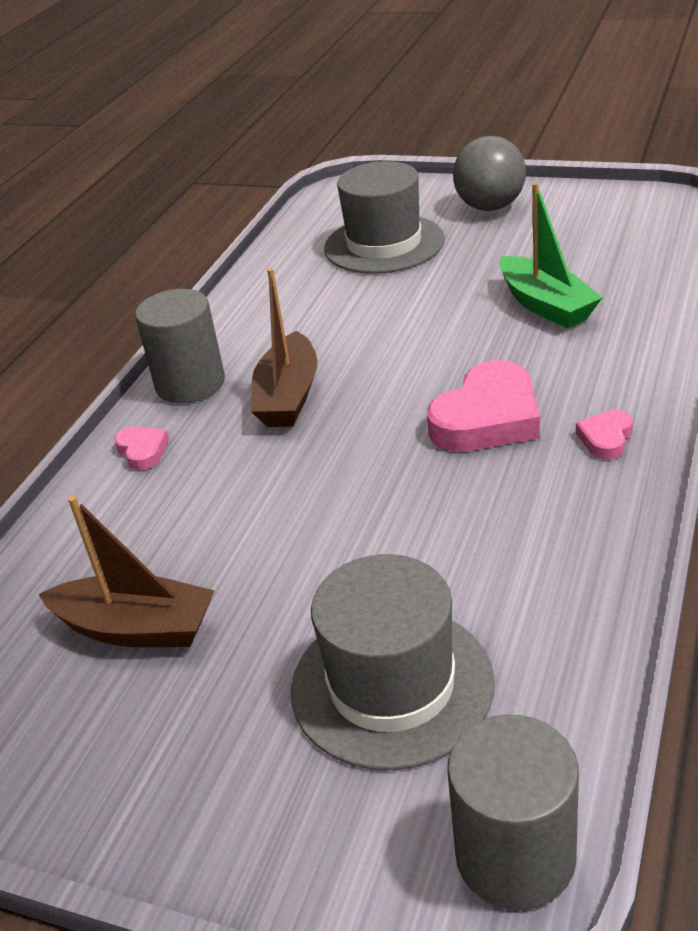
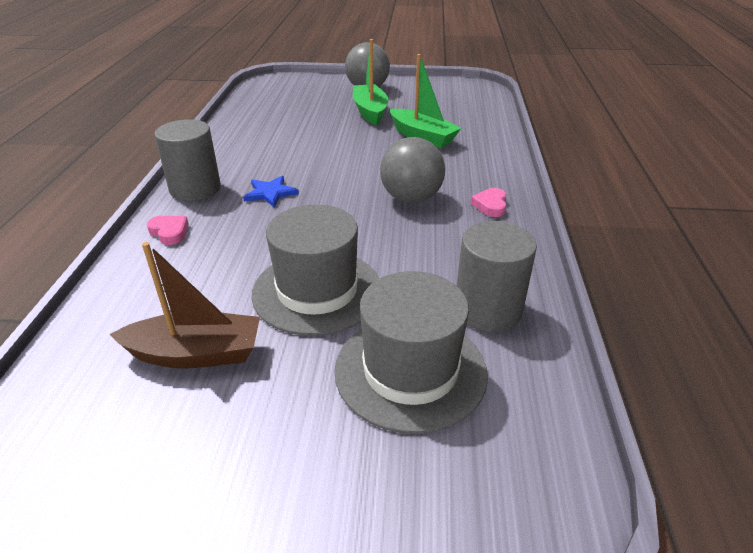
camera: 20 degrees left, 0 degrees up
(288, 396) = (270, 193): brown boat -> blue star
(384, 244) = (307, 108): grey hat -> grey hat (317, 291)
(479, 254) = (370, 112): none -> green boat
(487, 418) = (411, 198): pink heart -> grey ball
(515, 855) = (549, 481): grey cylinder -> grey cylinder (488, 309)

